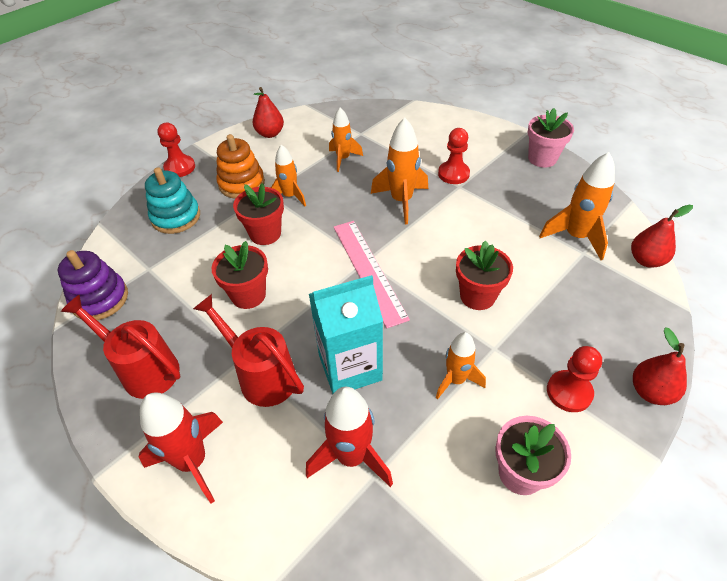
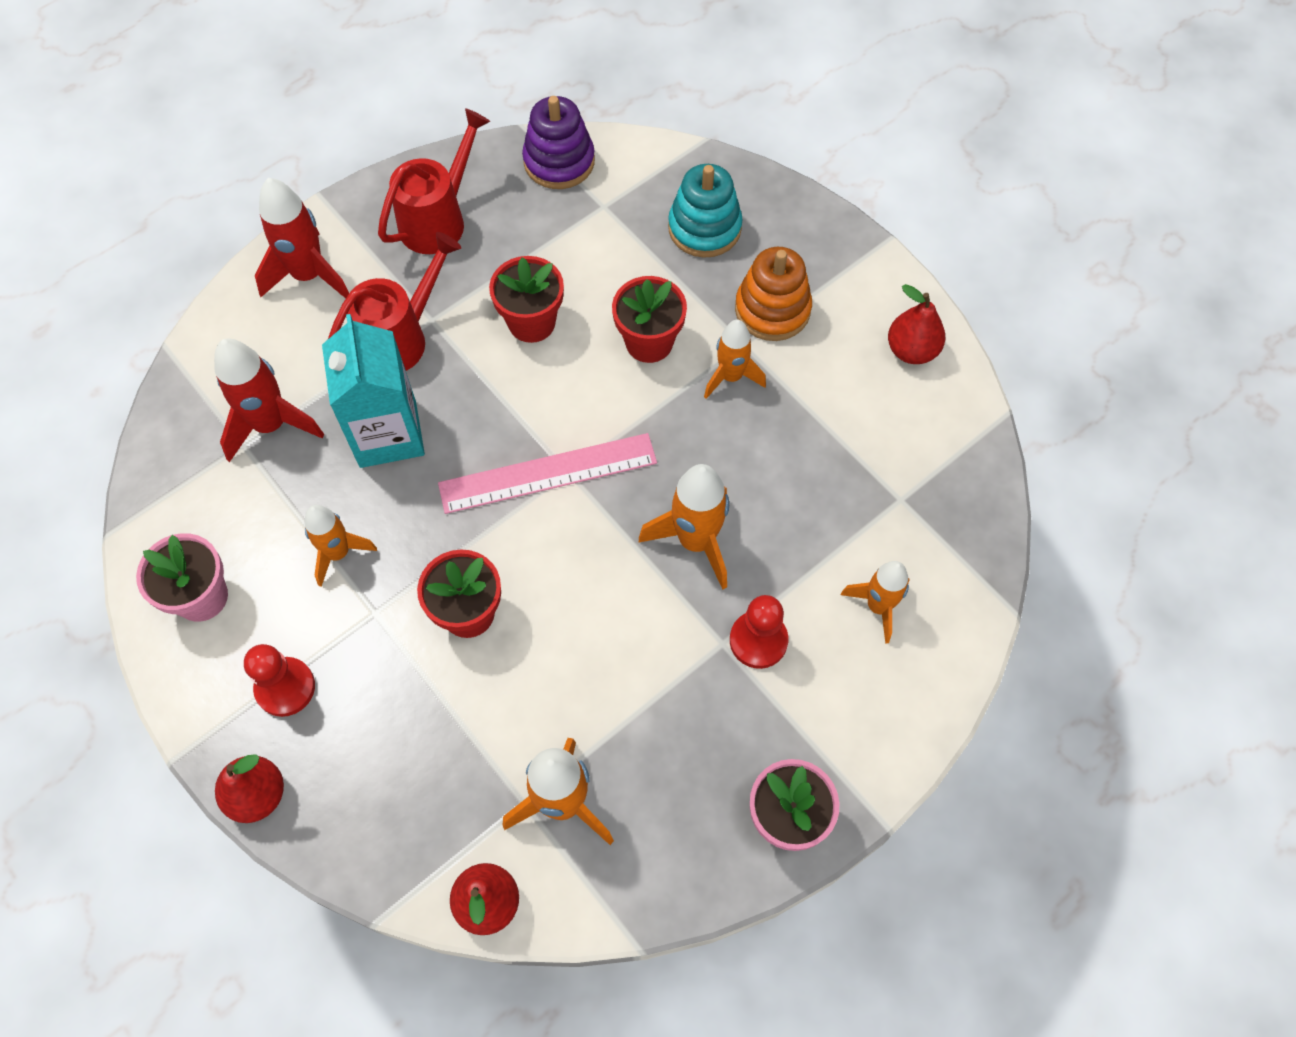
camera: 95 degrees right, 15 degrees up
(180, 167) = (825, 223): red pawn -> none
(343, 159) = (823, 463): orange rocket -> orange rocket (878, 606)

